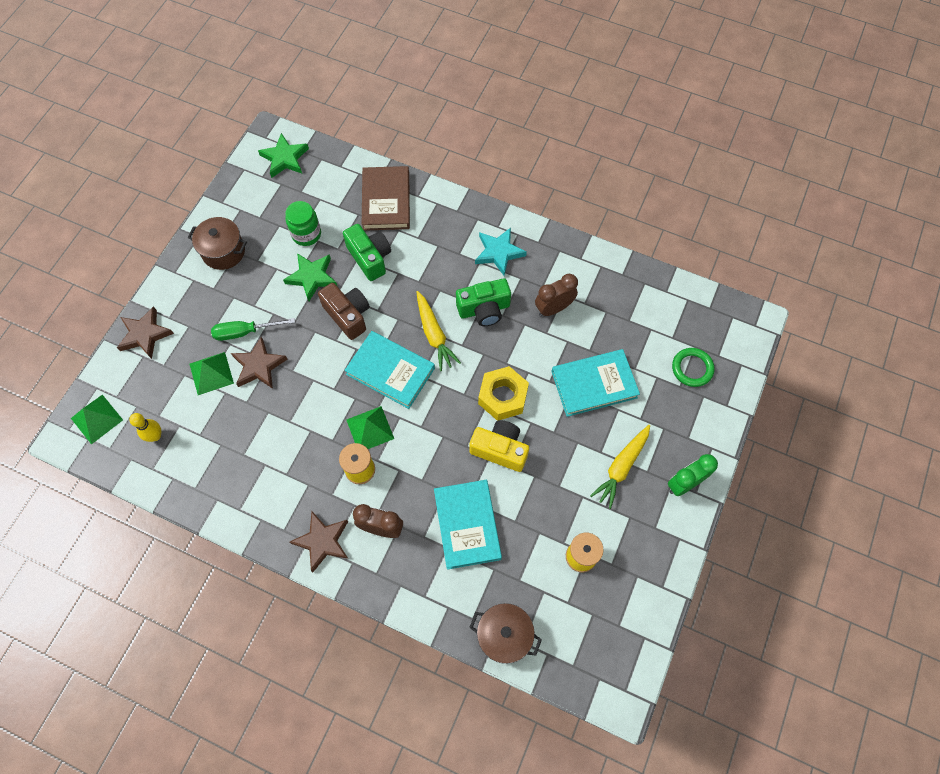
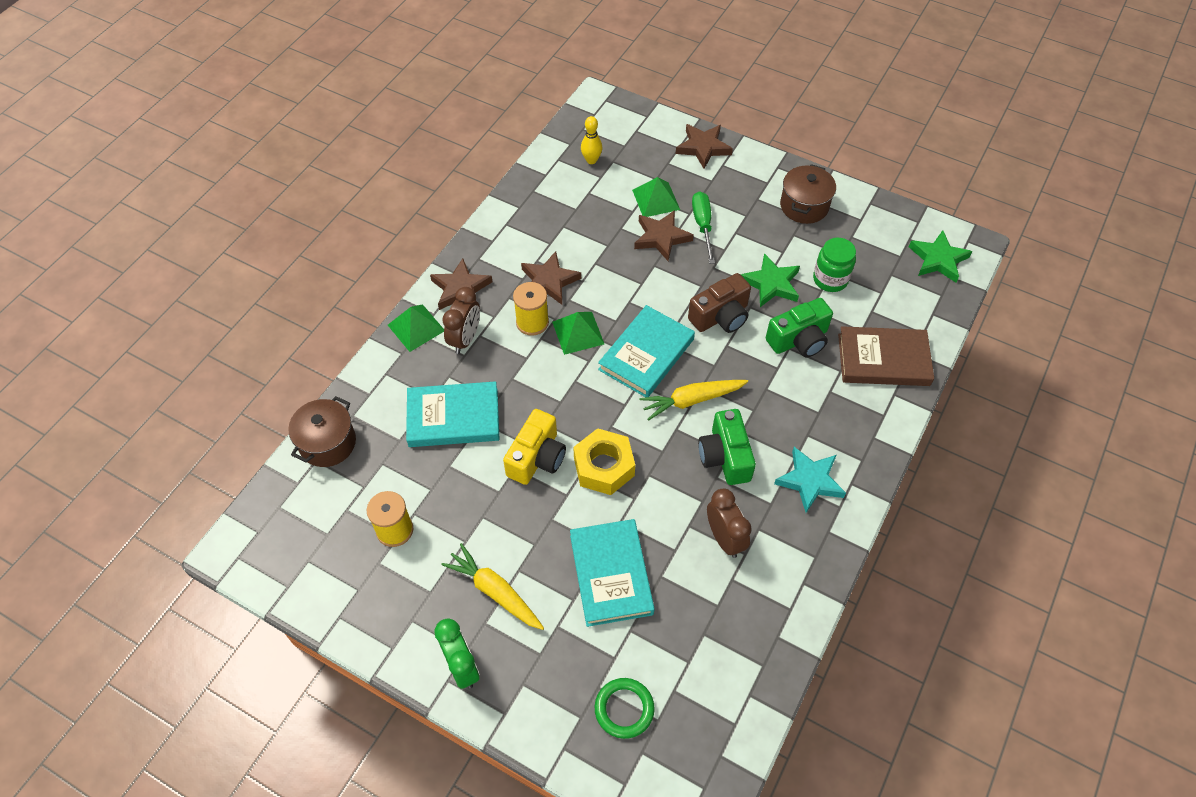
camera: 95 degrees right, 10 degrees down
(97, 419) = (614, 118): green pyramid -> green pyramid (416, 327)
(312, 460) = (549, 281): none -> brown star

